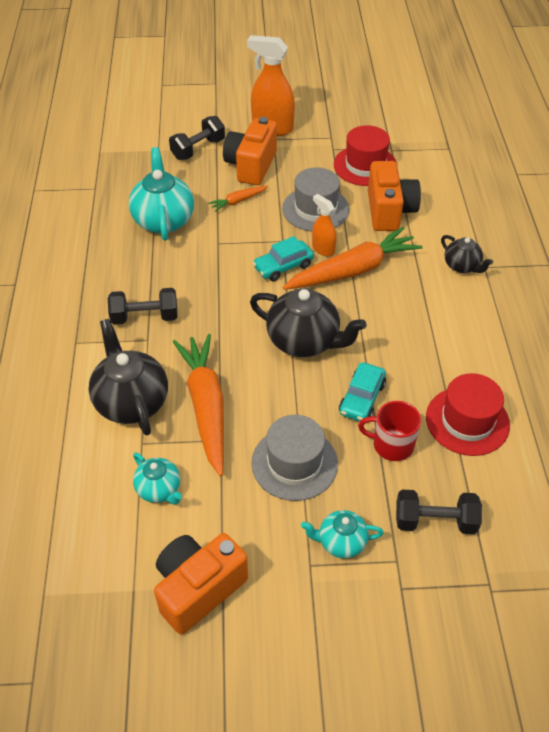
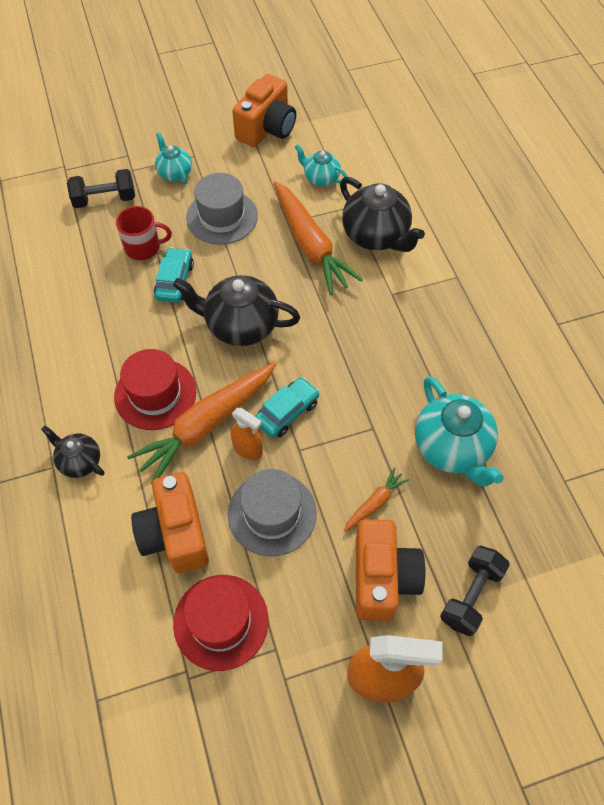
camera: 165 degrees right, 10 degrees up
(145, 317) = (406, 317): black dumbbell -> none
(341, 542) = (174, 173): turquoise teapot -> turquoise teapot turned 105 degrees counterclockwise
(467, 421) = (78, 281): red hat -> red hat (155, 394)

